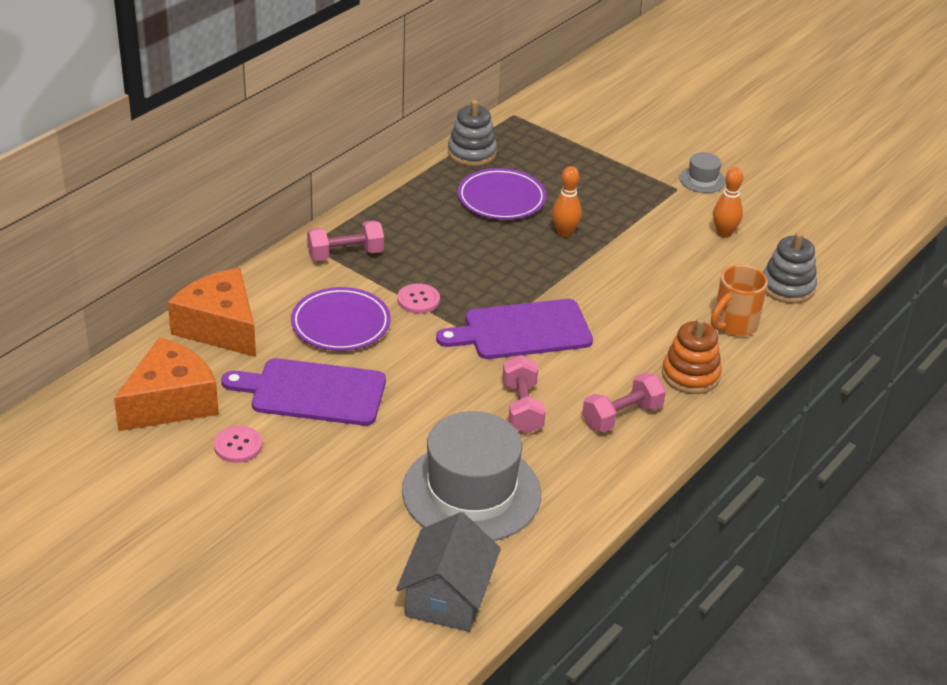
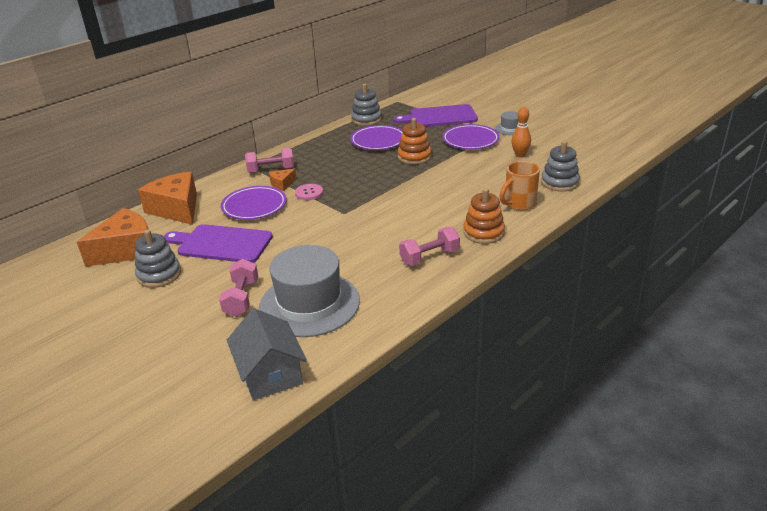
camera: 10 degrees right, 5 degrees down
(238, 445) = (159, 275): pink button -> grey stacking toy
(371, 282) = (282, 184): none -> orange cheese
(447, 596) = (270, 373): grey house -> grey house turned 45 degrees counterclockwise
(522, 330) = (372, 208): purple cutting board -> purple cutting board (440, 117)
(522, 408) = (360, 252): pink dumbbell -> pink dumbbell (241, 298)
(564, 233) = (414, 157): orange bowling pin -> orange stacking toy
(645, 201) = (470, 140): none -> purple plate

